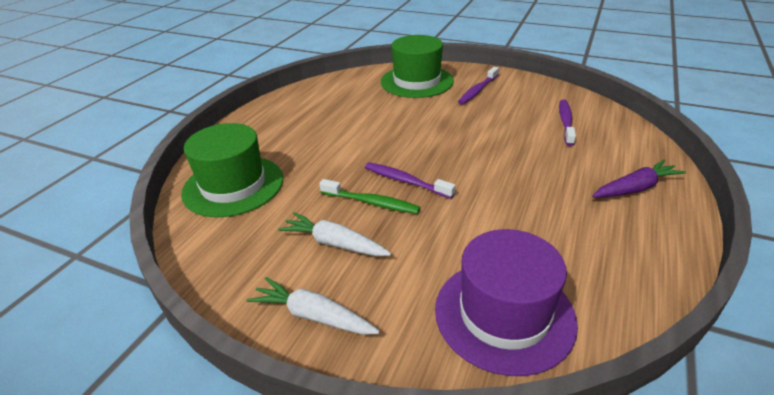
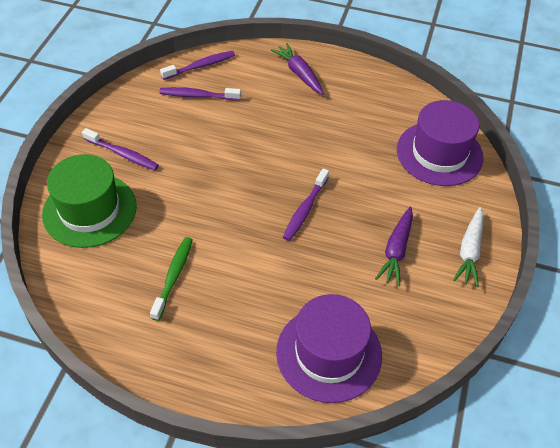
camera: 100 degrees left, 15 degrees up
(233, 185) = (329, 353): green hat -> purple hat
(334, 243) = (396, 250): white carrot -> purple carrot
(371, 202) = (340, 231): green toothbrush -> green toothbrush (173, 276)
(614, 123) = (200, 66): none -> purple toothbrush

